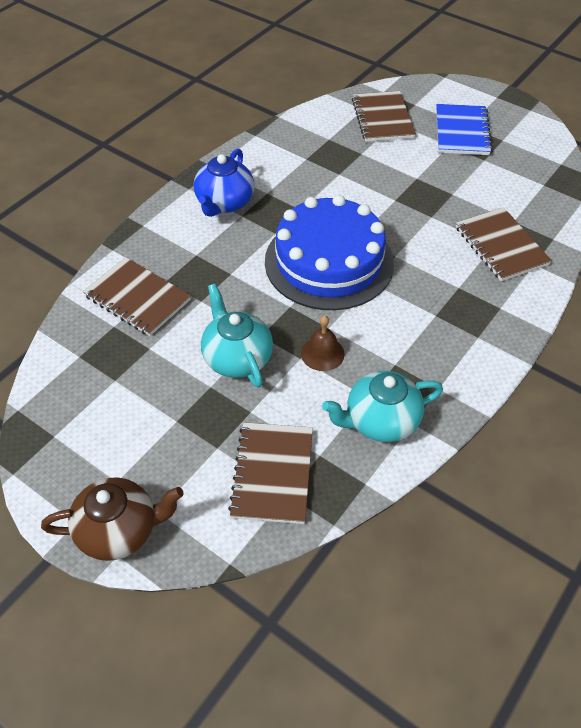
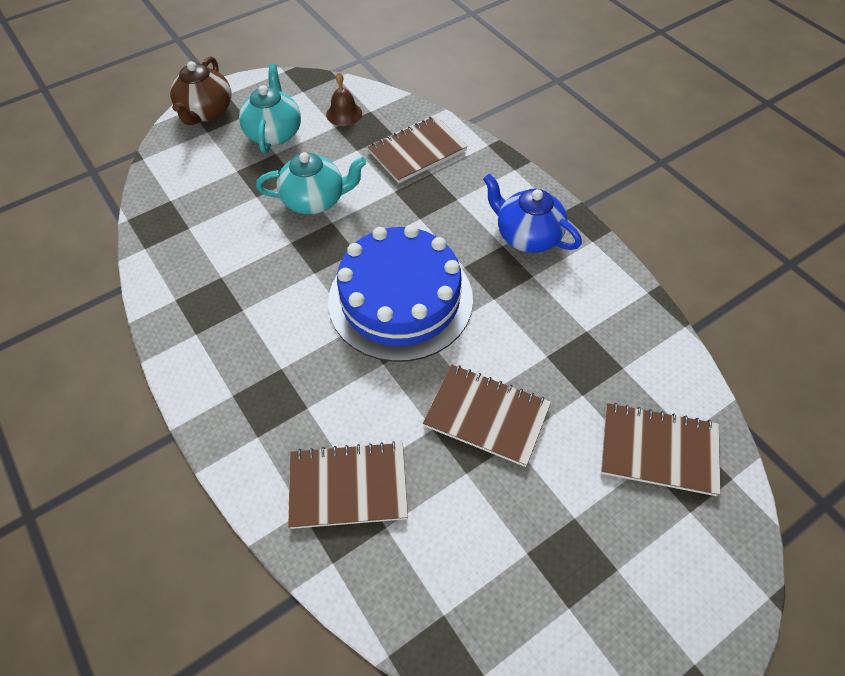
camera: 110 degrees right, 5 degrees up
(272, 474) = (192, 196): brown notebook -> brown notebook (486, 416)
(322, 353) = (286, 259): brown bell -> brown bell (344, 113)
(380, 421) = (191, 277): turquoise teapot -> turquoise teapot (274, 133)
(462, 132) = (603, 551): blue notebook -> none

